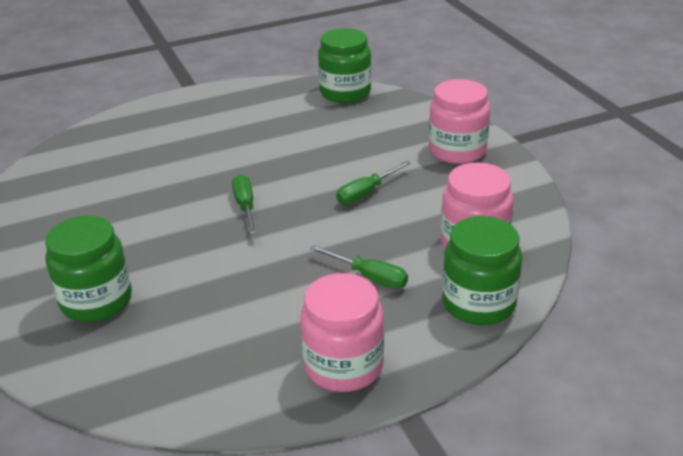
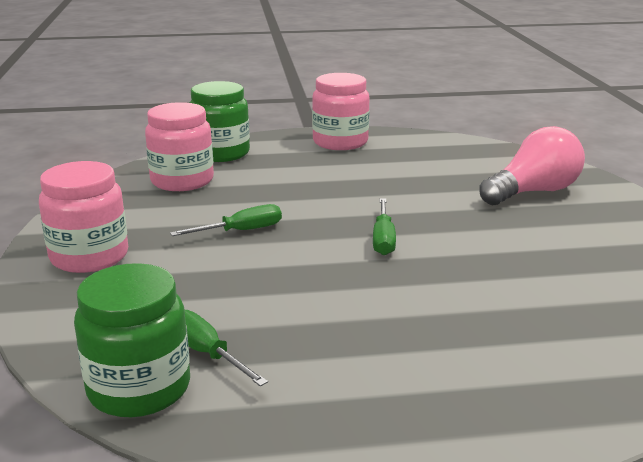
camera: 165 degrees left, 10 degrees down
(96, 301) = (533, 192): green jar -> pink light bulb
(369, 277) = (290, 175): green screwdriver -> green screwdriver (206, 353)

